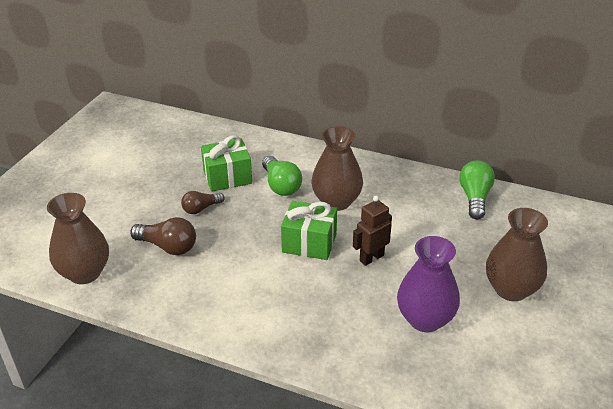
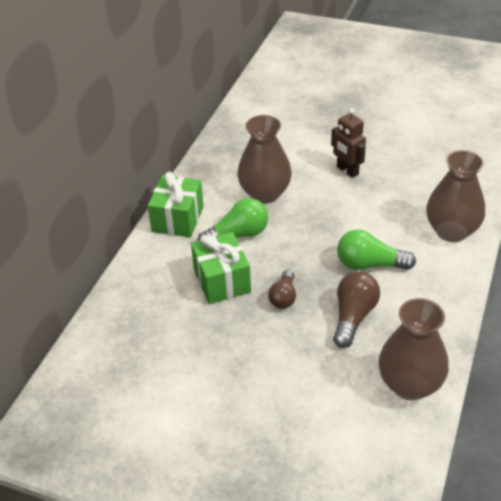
camera: 90 degrees left, 5 degrees up
(201, 209) = (283, 297): brown light bulb -> brown light bulb turned 45 degrees clockwise
(309, 243) = (332, 210): green gift -> green gift (178, 219)
(425, 319) = (416, 143): purple vase -> none
(474, 198) = (255, 110): green light bulb -> green light bulb (369, 264)
(511, 289) = (372, 100): brown vase -> brown vase (451, 231)

